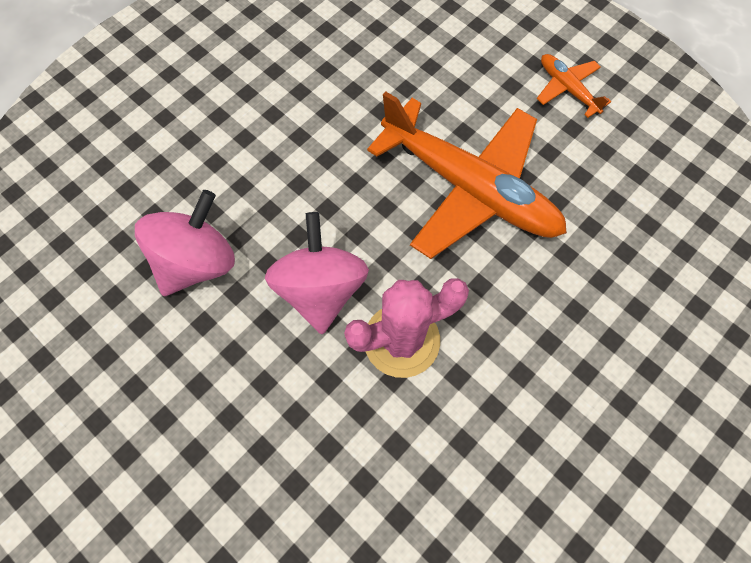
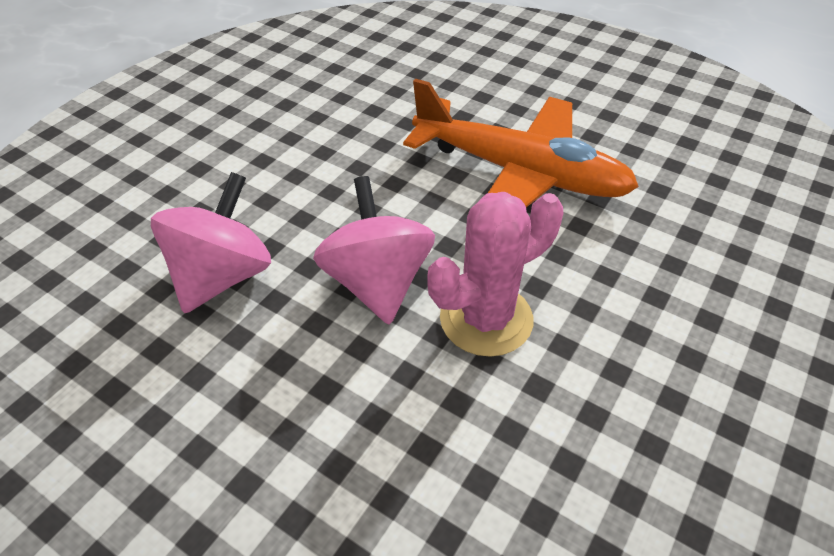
camera: 10 degrees left, 20 degrees down
(567, 89) = (591, 87): orange plane -> none

